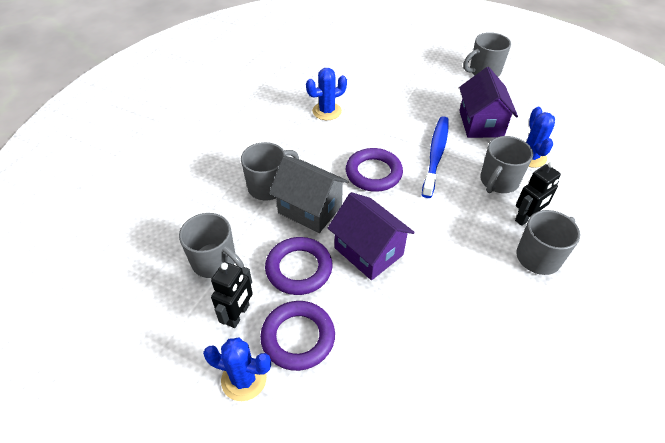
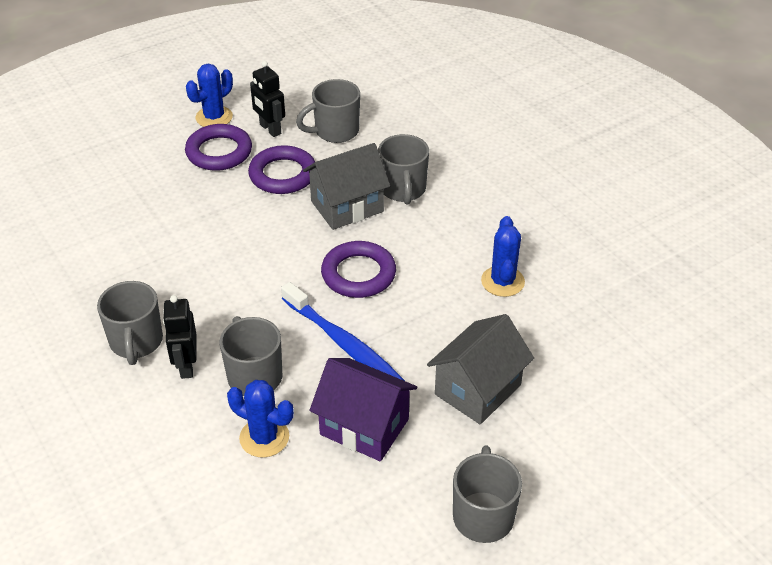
camera: 120 degrees right, 5 degrees down
(368, 251) = (260, 224): purple house -> none
(415, 95) = (477, 389): none -> grey house

